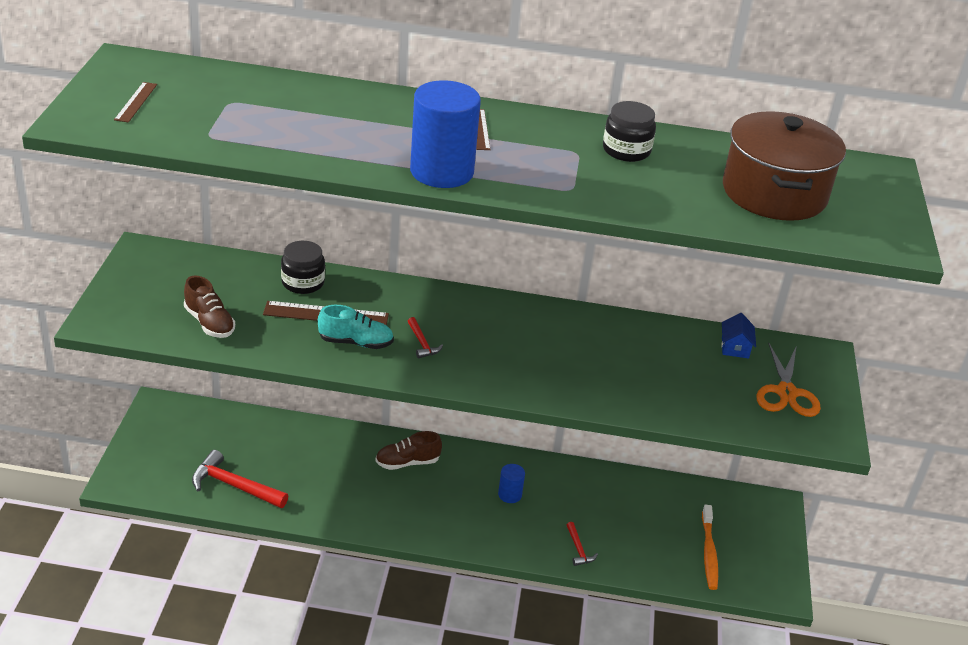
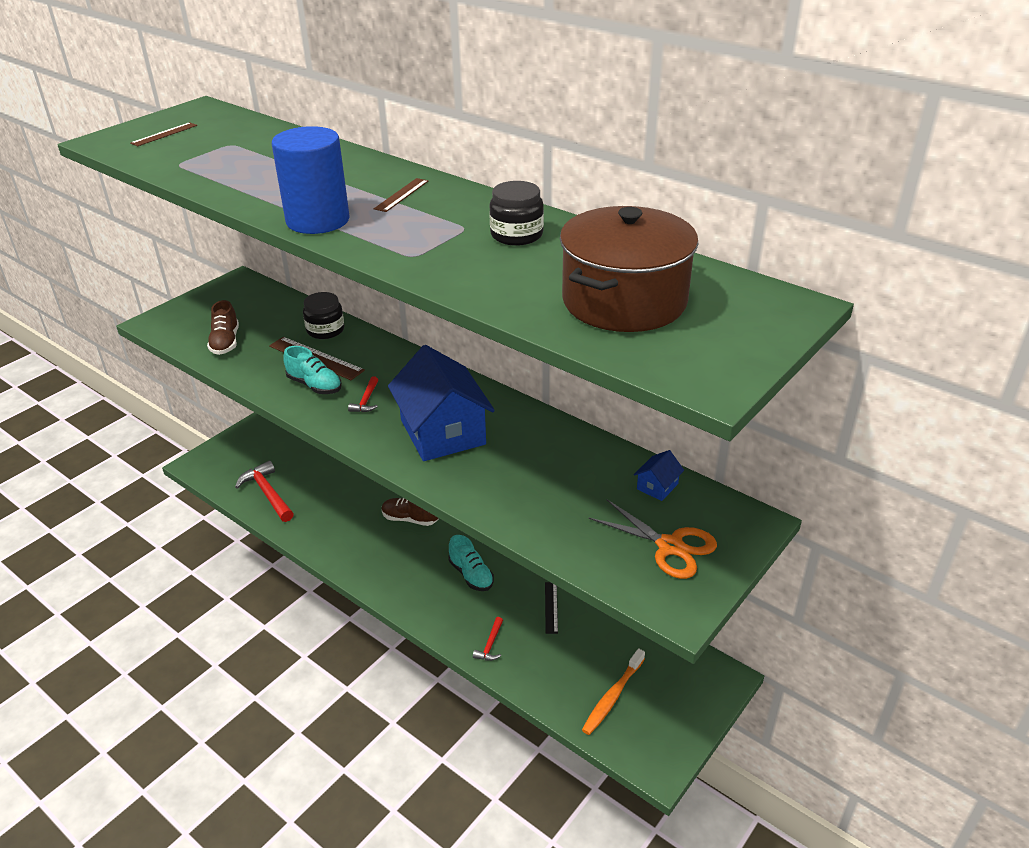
camera: 35 degrees right, 0 degrees up
(510, 494) = (471, 575): blue cylinder -> turquoise shoe
(522, 353) = (443, 432): none -> blue house
(602, 498) = (551, 607): none -> black ruler
(786, 392) = (669, 546): orange scissors -> orange scissors turned 90 degrees counterclockwise

